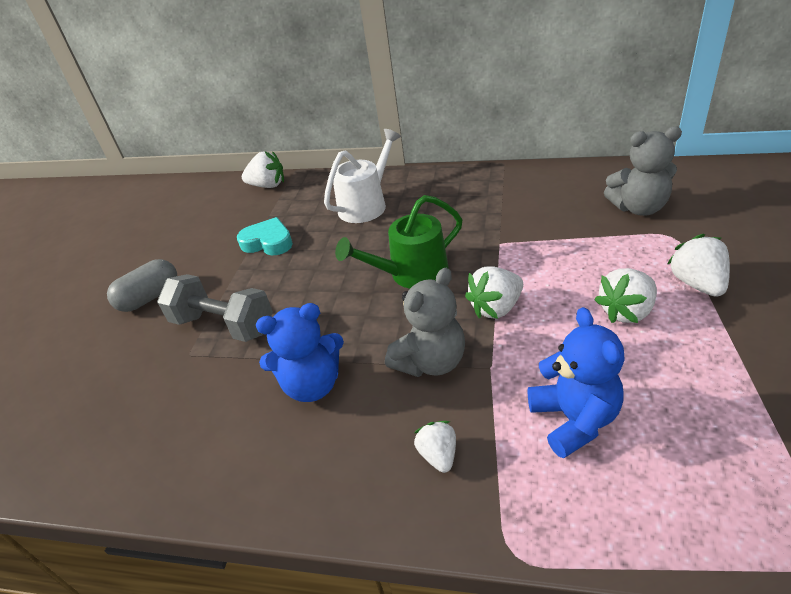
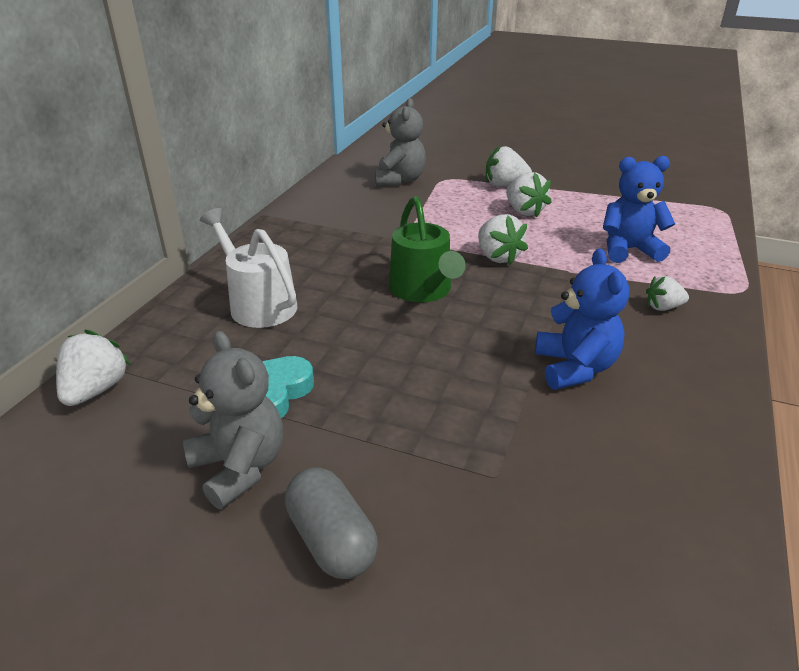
camera: 85 degrees left, 5 degrees down
(223, 325) = (447, 441): grey dumbbell -> none
(431, 362) = (557, 297): grey teddy bear -> grey teddy bear (239, 467)

